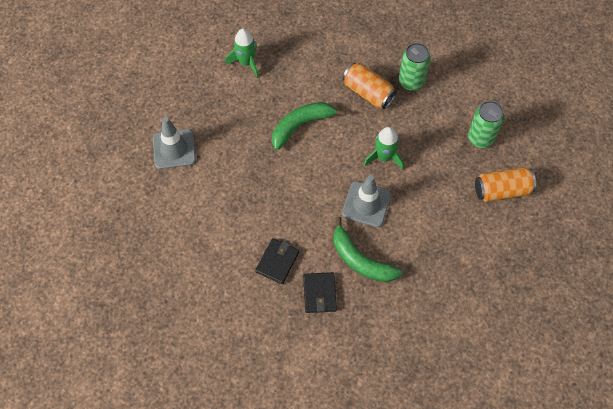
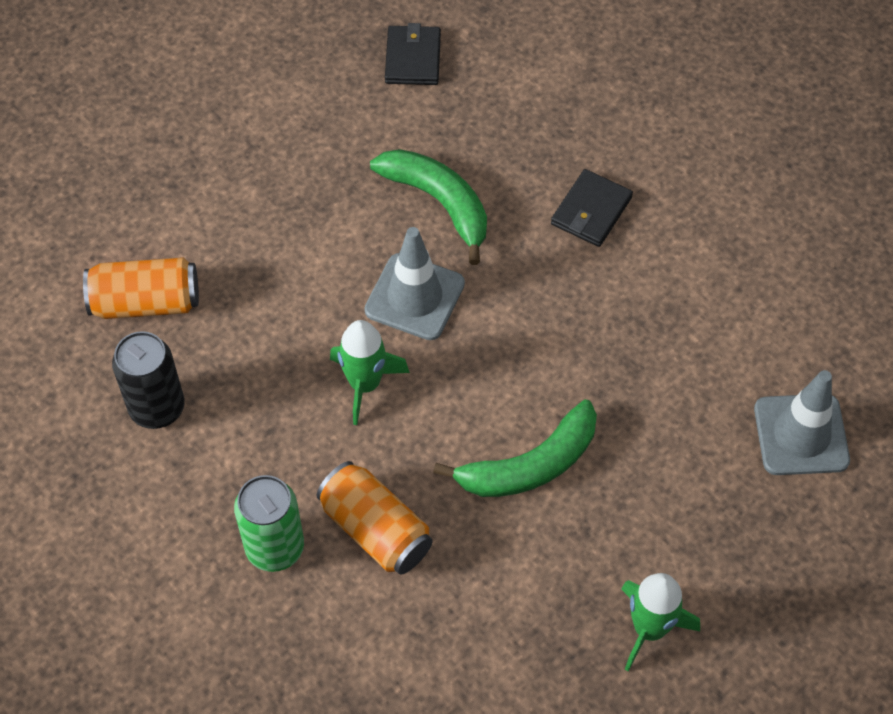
camera: 175 degrees left, 5 degrees down
(319, 293) = (518, 156): black wallet -> black wallet (413, 58)
(480, 138) = (157, 408): green can -> black can

